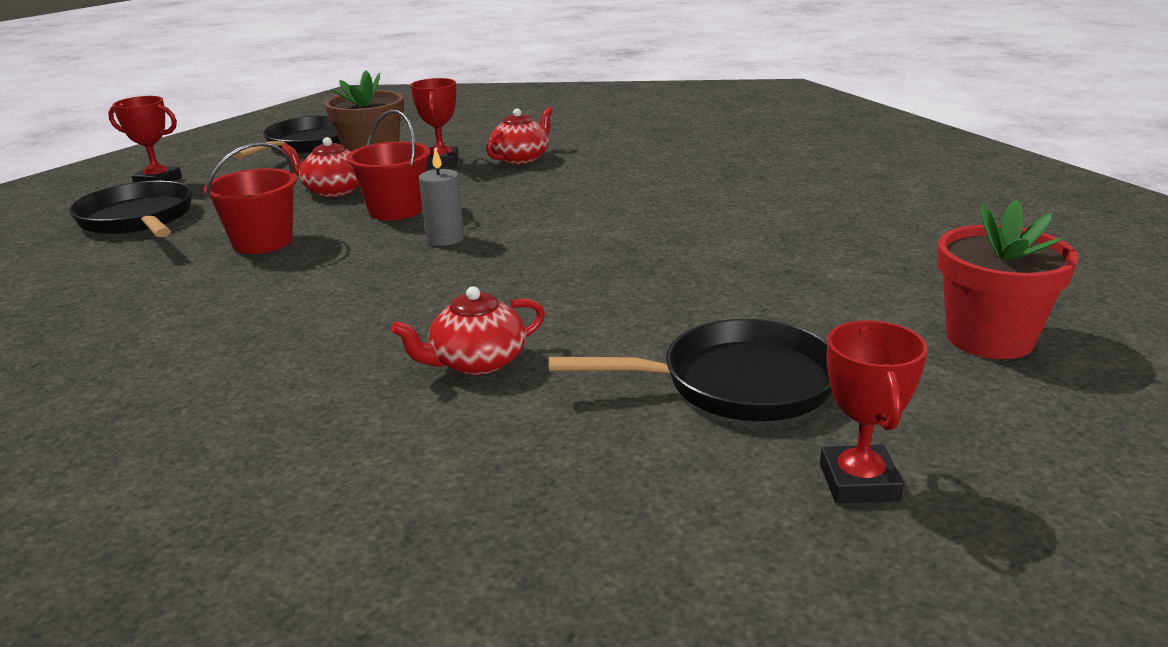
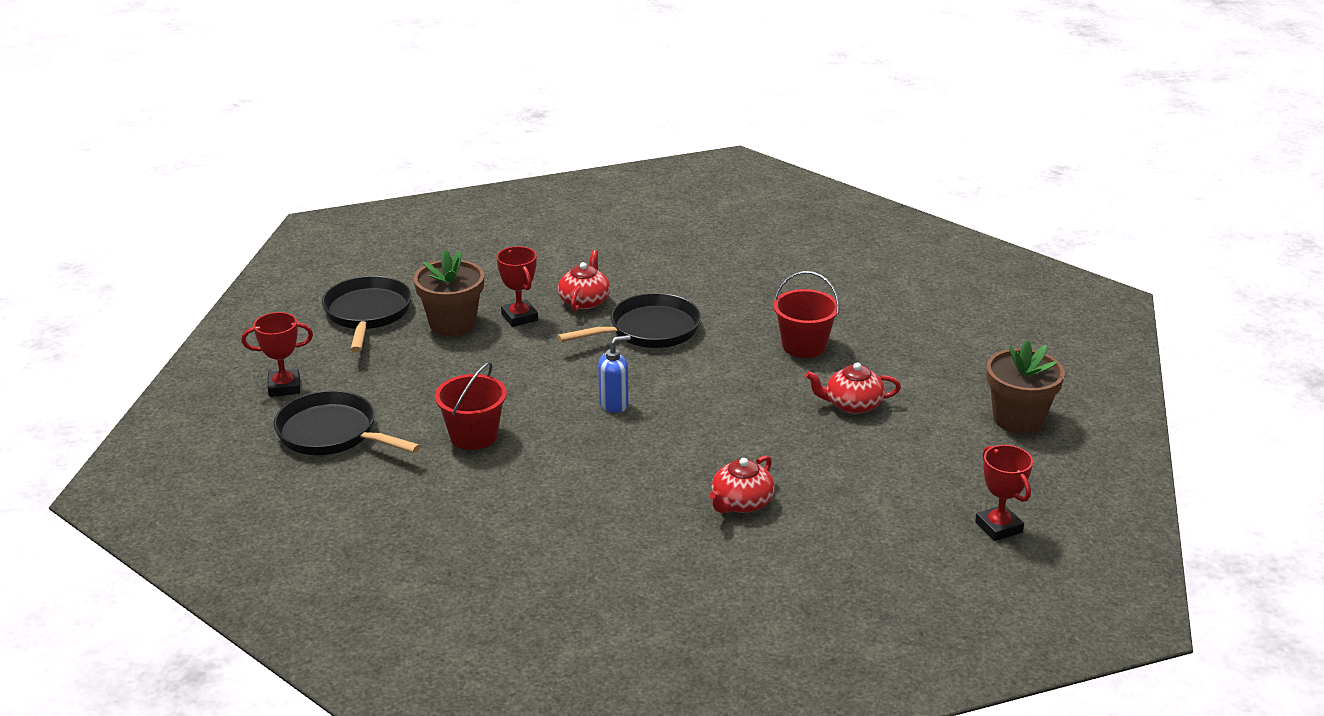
camera: 25 degrees left, 5 degrees up
(333, 190) = (463, 369): red teapot -> red teapot (852, 404)
(396, 210) = (542, 381): red bucket -> red bucket (804, 346)
(445, 239) = (614, 404): grey candle -> blue soap dispenser
(737, 384) = (902, 482): black pan -> black pan (649, 330)
(989, 338) = (1018, 419): red flower pot -> brown flower pot

